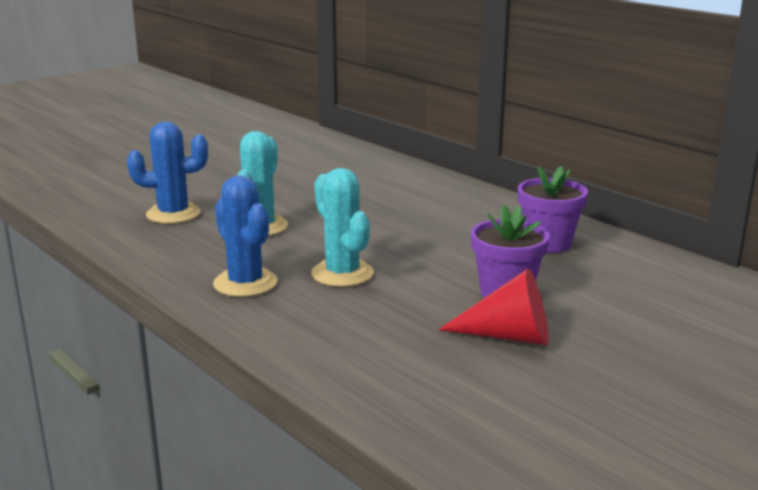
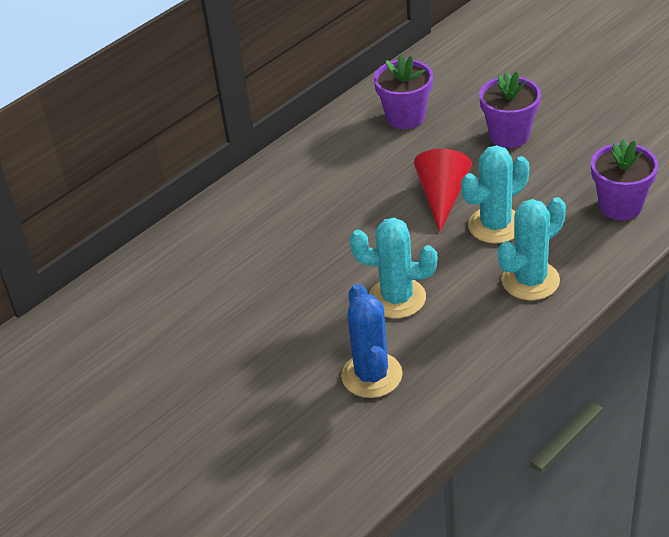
camera: 90 degrees left, 20 degrees up
(245, 283) = (530, 280): blue cactus -> turquoise cactus
(345, 346) = (620, 206): none -> purple flower pot
(508, 336) = (578, 131): red cone -> red cone (442, 196)

